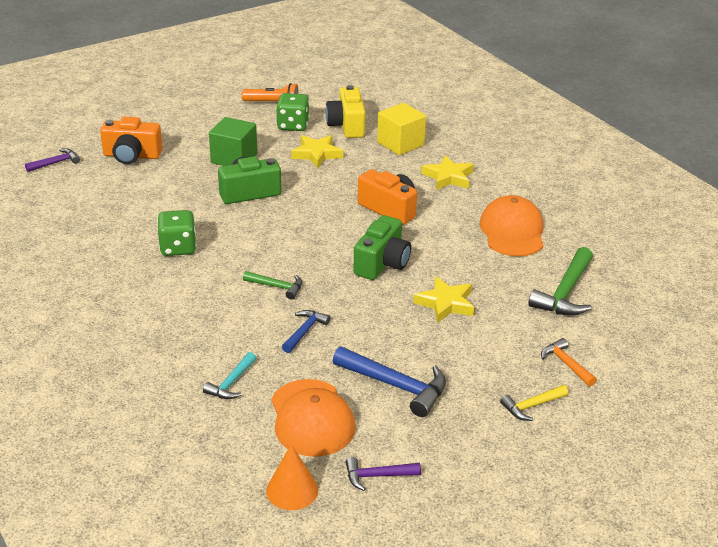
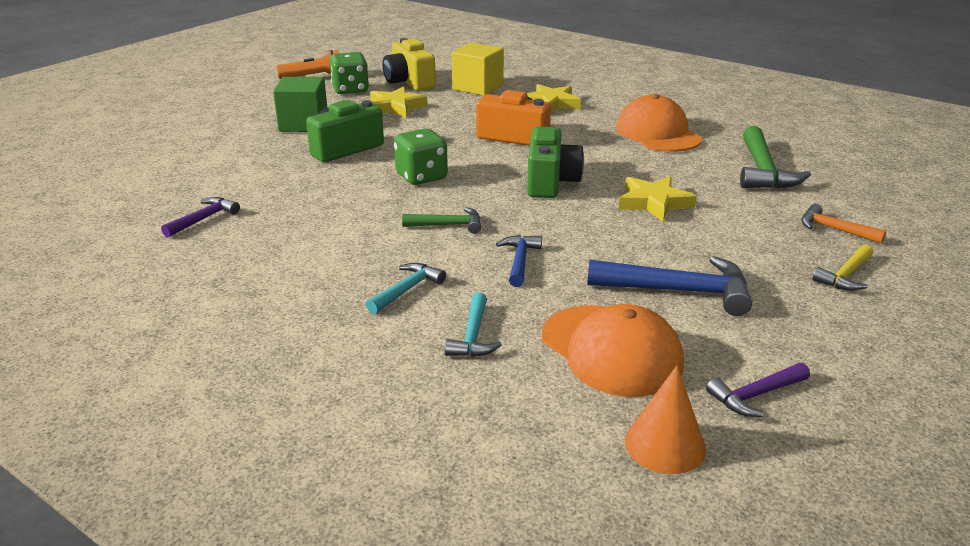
camera: 20 degrees left, 5 degrees down
(56, 163) = (76, 161): purple hammer -> purple hammer (204, 219)
(132, 156) = (175, 140): orange camera -> none
(178, 248) = (293, 212): green dice -> green dice (421, 177)
(213, 335) = (407, 290): none -> turquoise hammer

